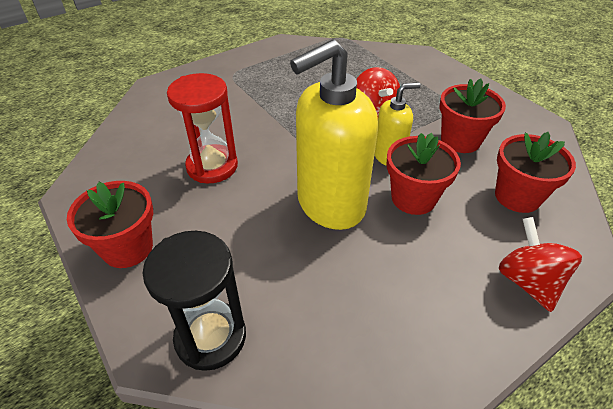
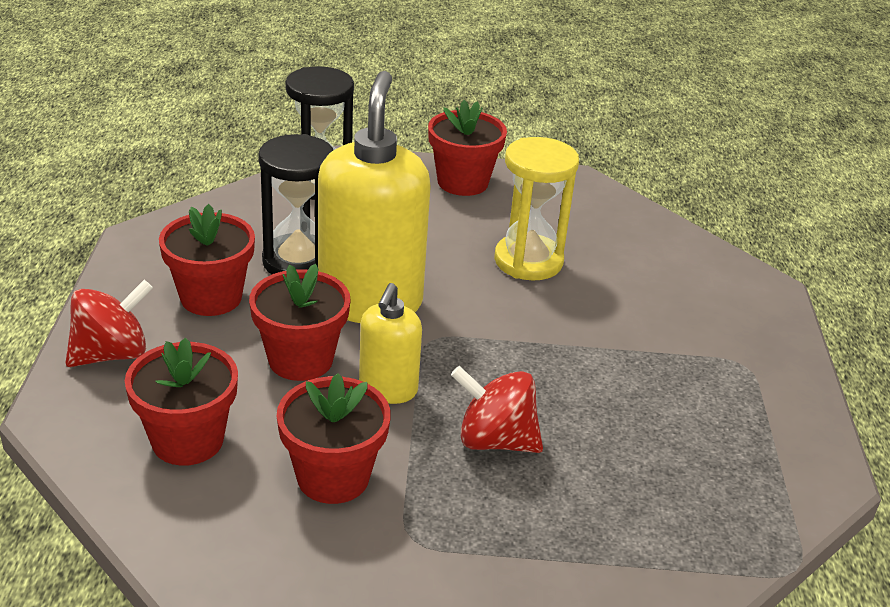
camera: 125 degrees right, 10 degrees down
(212, 166) = (528, 261): red hourglass -> yellow hourglass
(332, 266) = (298, 261): none -> black hourglass
(422, 280) = (211, 297): none -> red flower pot
(528, 281) = (111, 354): red spinning top -> red spinning top turned 60 degrees counterclockwise

